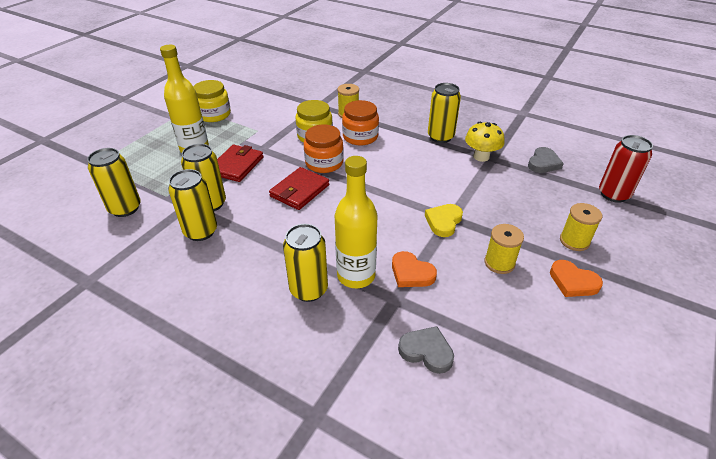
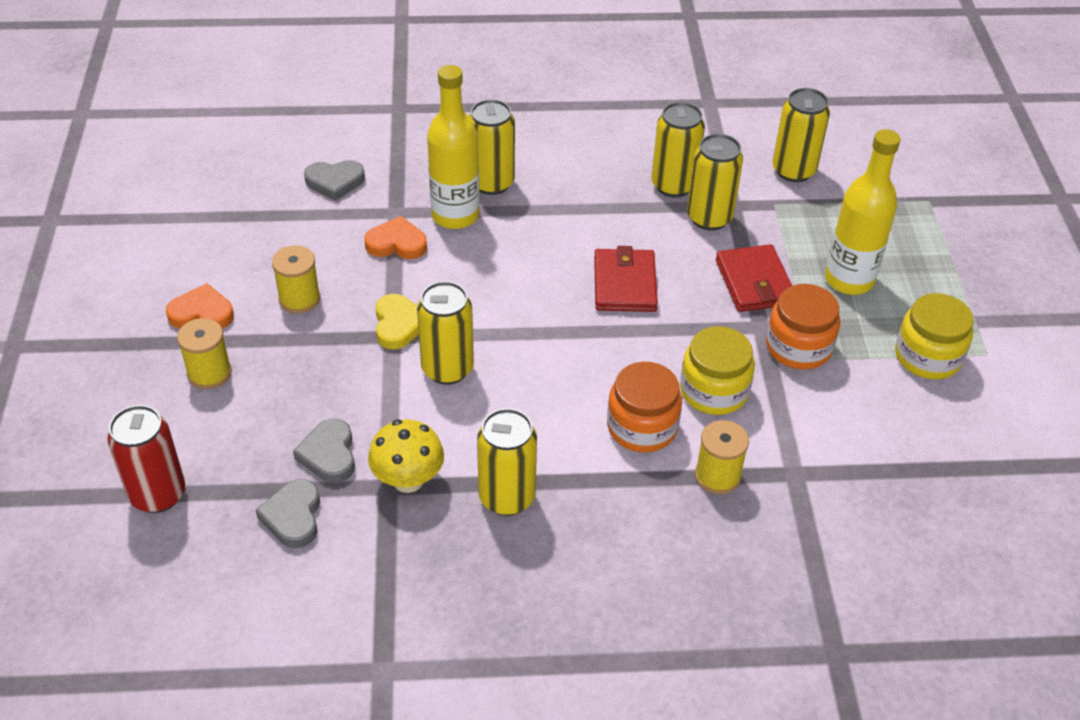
camera: 145 degrees right, 5 degrees up
(324, 163) = (642, 344): orange jar -> orange jar (798, 347)
(431, 190) = (447, 369): none -> yellow can
(515, 178) = (329, 454): none -> grey heart

